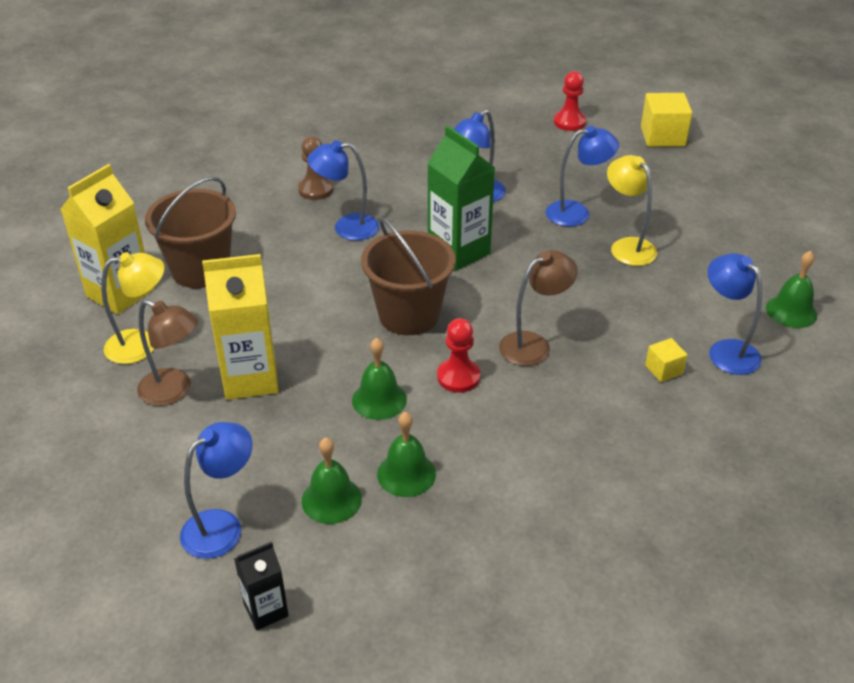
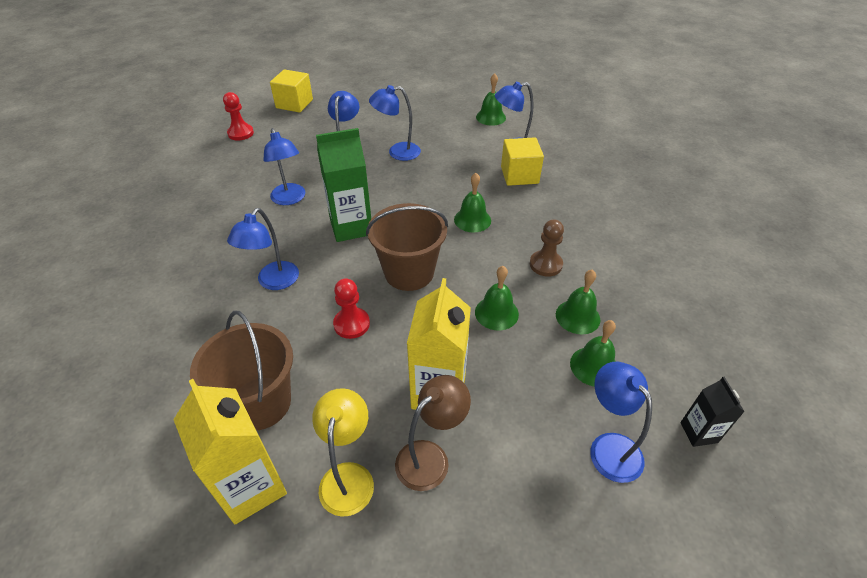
camera: 70 degrees left, 5 degrees up
(315, 190) = (202, 289): brown pawn -> brown pawn (545, 264)
(458, 377) = (489, 264): red pawn -> red pawn (351, 324)
(533, 344) = (472, 220): brown lamp -> green bell
(627, 246) = (397, 152): yellow lamp -> blue lamp
(663, 370) = (519, 175): yellow cube -> yellow cube, size x1.85

